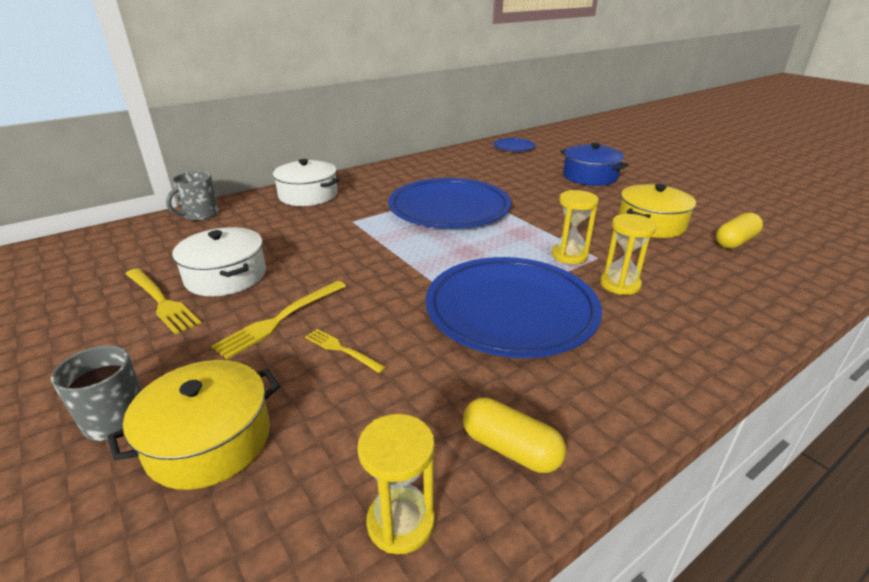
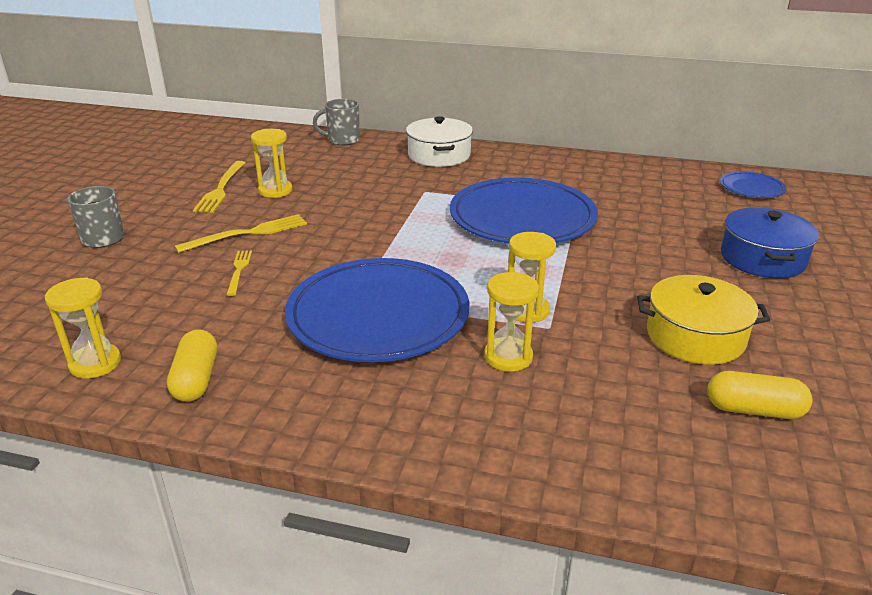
camera: 50 degrees right, 0 degrees up
(209, 440) = (110, 273): yellow pot -> none
(226, 276) = (275, 191): white pot -> yellow hourglass
(280, 319) = (248, 233): yellow fork -> yellow fork turned 150 degrees clockwise

